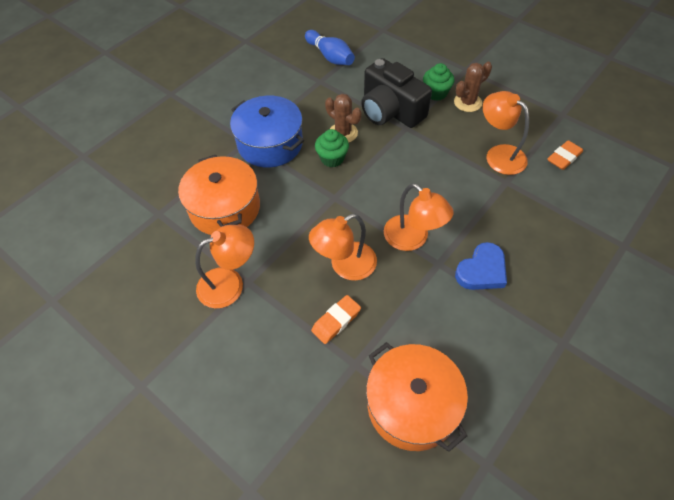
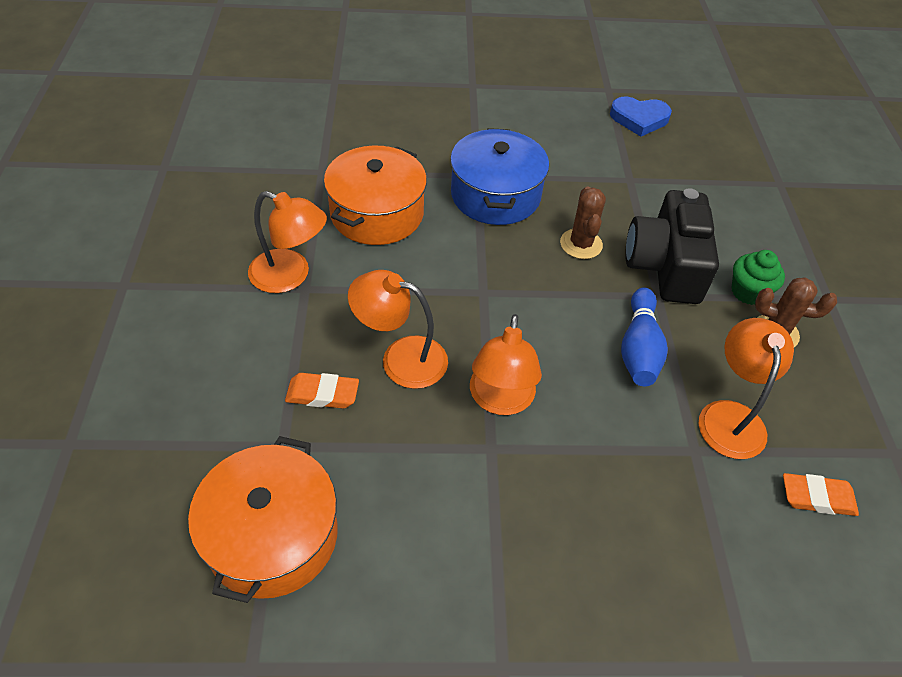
camera: 45 degrees right, 5 degrees down
(330, 56) = (677, 165): blue bowling pin -> blue bowling pin (639, 348)
(332, 158) = (534, 257): green cupcake -> none
(482, 270) = (525, 502): blue heart -> blue heart (639, 119)

